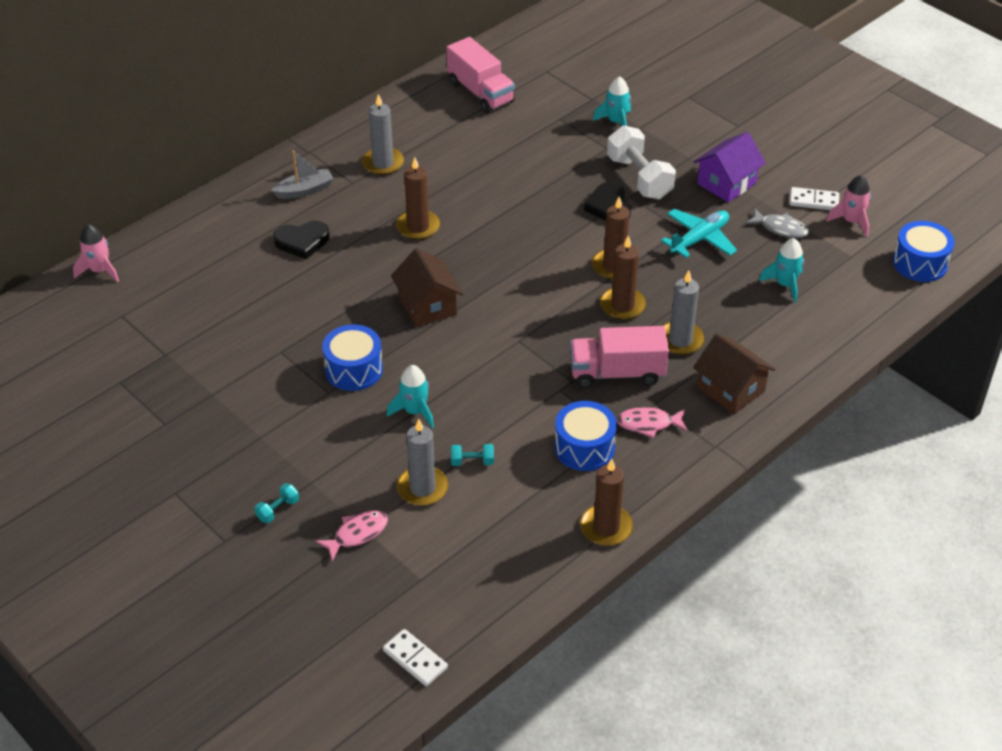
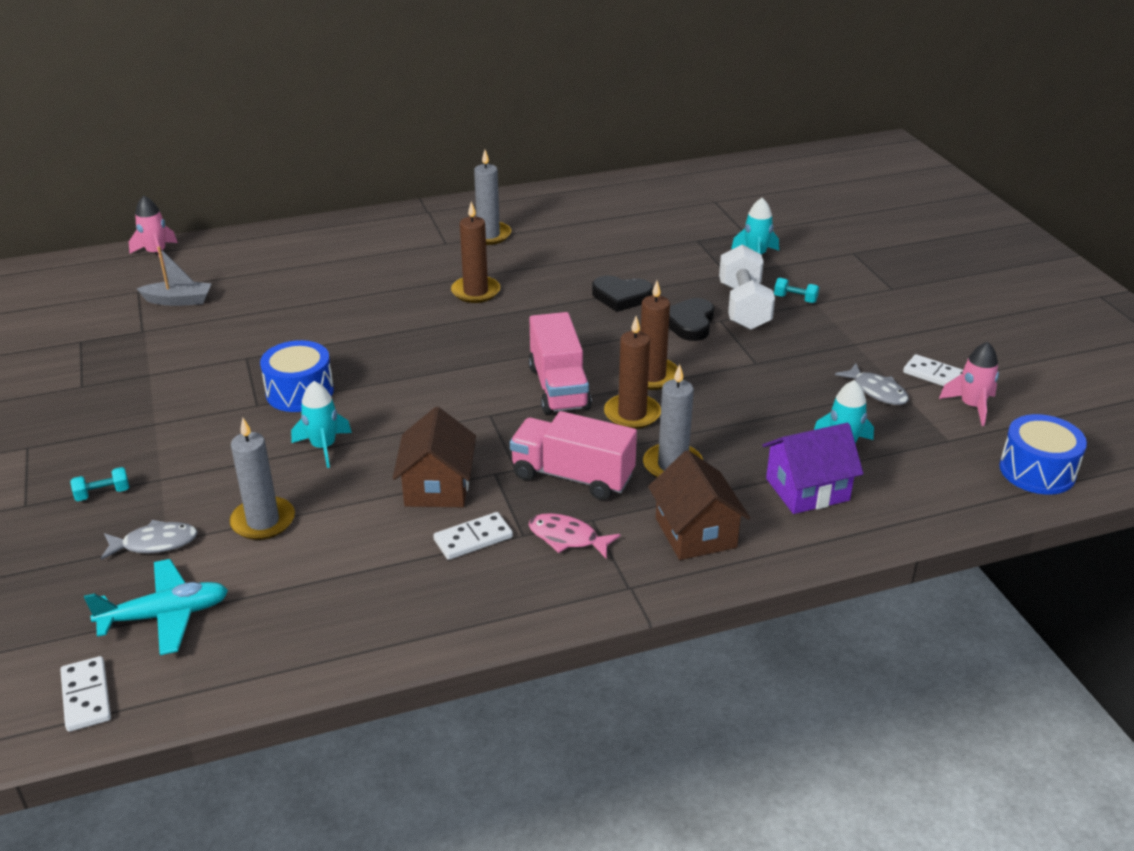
camera: 25 degrees right, 10 degrees down
(302, 242) = (354, 276): black heart -> black heart (621, 297)
(305, 190) = (396, 238): grey boat -> grey boat (178, 301)
(357, 534) = (155, 543): pink fish -> grey fish
(427, 306) = (424, 358): brown house -> brown house (437, 487)
(472, 461) = (338, 513): turquoise dumbbell -> turquoise dumbbell (795, 299)
(480, 92) = (633, 203): pink truck -> pink truck (558, 387)
(584, 447) = (473, 538): blue drum -> white domino
(606, 527) = (426, 631): brown candle -> none
(699, 239) = (770, 377): turquoise plane -> turquoise plane (165, 615)
(726, 183) = (841, 335): purple house -> purple house (807, 489)

